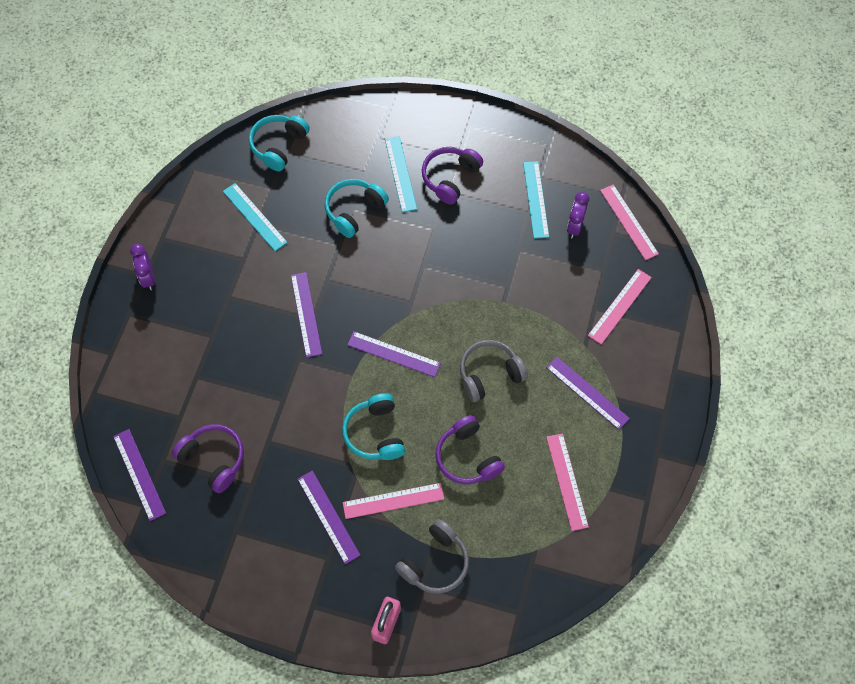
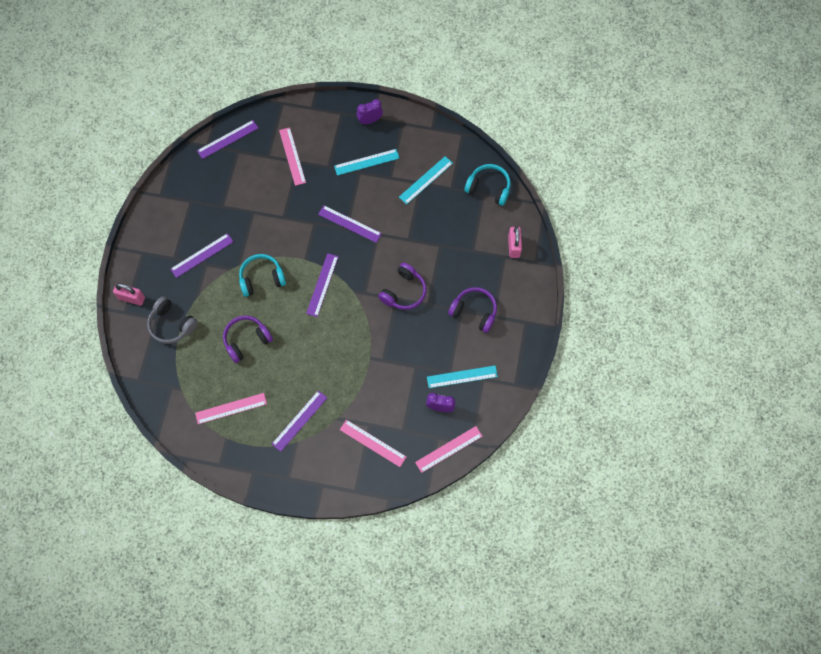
camera: 85 degrees right, 5 degrees up
(213, 459) = (239, 181): purple headphones -> purple headphones (404, 292)
(306, 314) = (349, 224): purple ruler -> purple ruler turned 45 degrees clockwise
(354, 211) = (437, 246): turquoise headphones -> none
(365, 127) = (513, 246): none -> pink padlock
(393, 500) = (214, 294): pink ruler -> pink ruler (292, 156)
(400, 174) = (474, 275): turquoise ruler -> turquoise ruler (366, 162)
(489, 374) = (310, 351): grey headphones -> none

